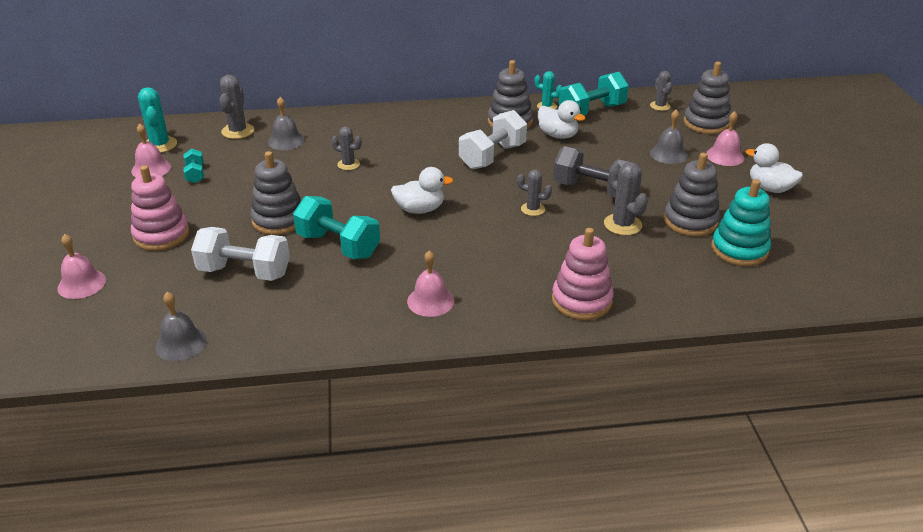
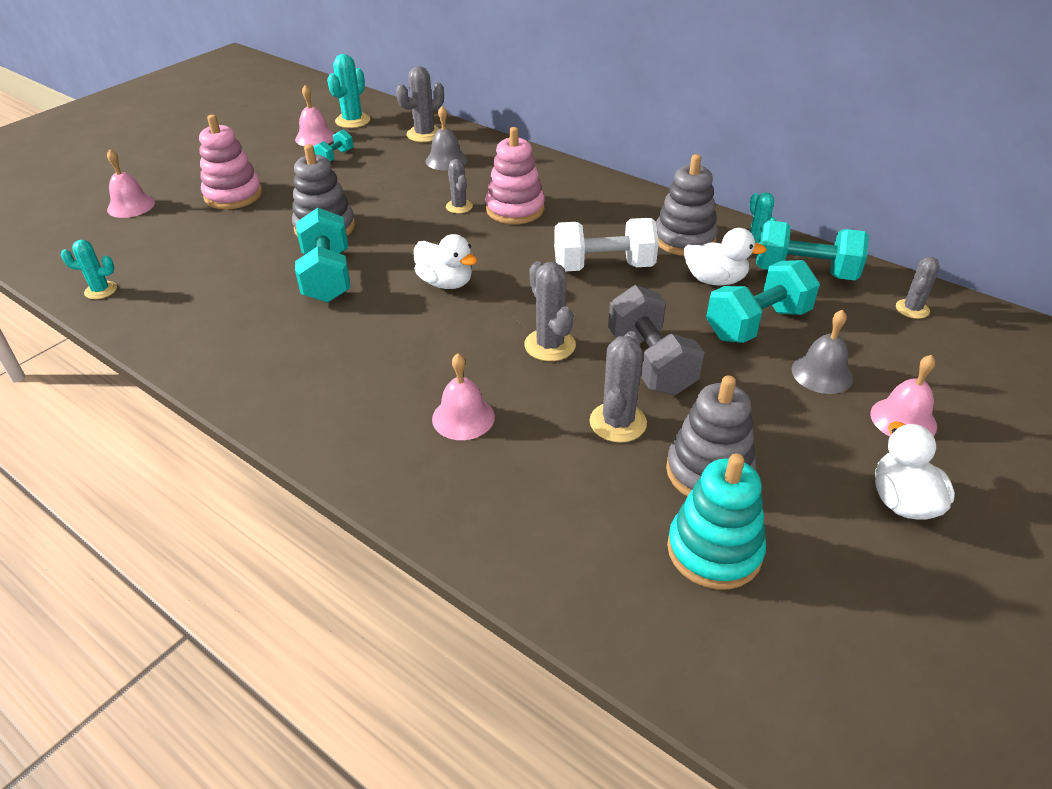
camera: 45 degrees right, 5 degrees up
(181, 343) = (101, 290): grey bell -> turquoise cactus
(244, 272) = (230, 258): white dumbbell -> none
(430, 301) = (306, 376): pink bell -> pink bell (463, 417)
(532, 209) = (550, 345): grey cactus -> grey cactus, size x1.52
(558, 135) = (715, 280): white duck -> white duck turned 75 degrees counterclockwise
(581, 301) = (430, 476): pink stacking toy -> pink stacking toy (515, 209)
(609, 146) = (757, 324): none -> turquoise dumbbell
(706, 123) = (947, 363): grey stacking toy -> none

